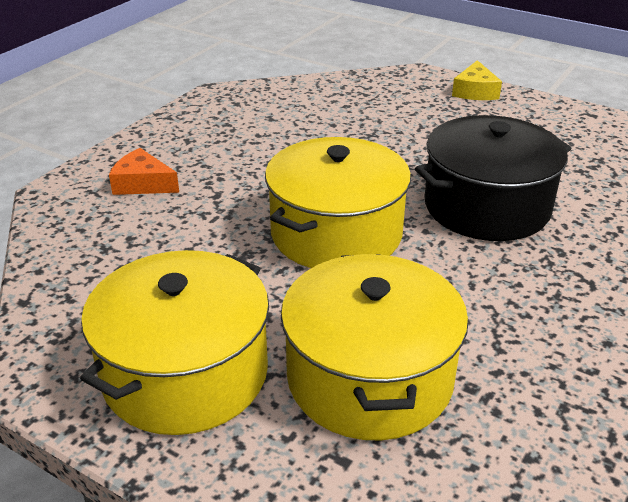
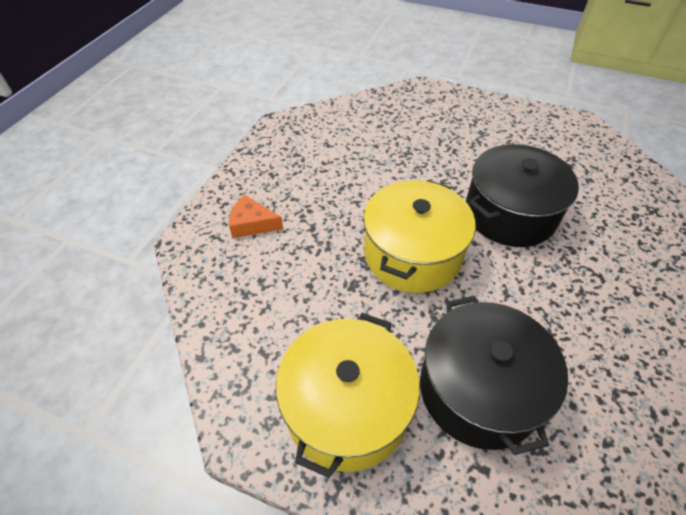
camera: 10 degrees left, 15 degrees up
(369, 378) = (478, 389): yellow pot -> black pot
(475, 91) = (468, 101): yellow cheese -> none

